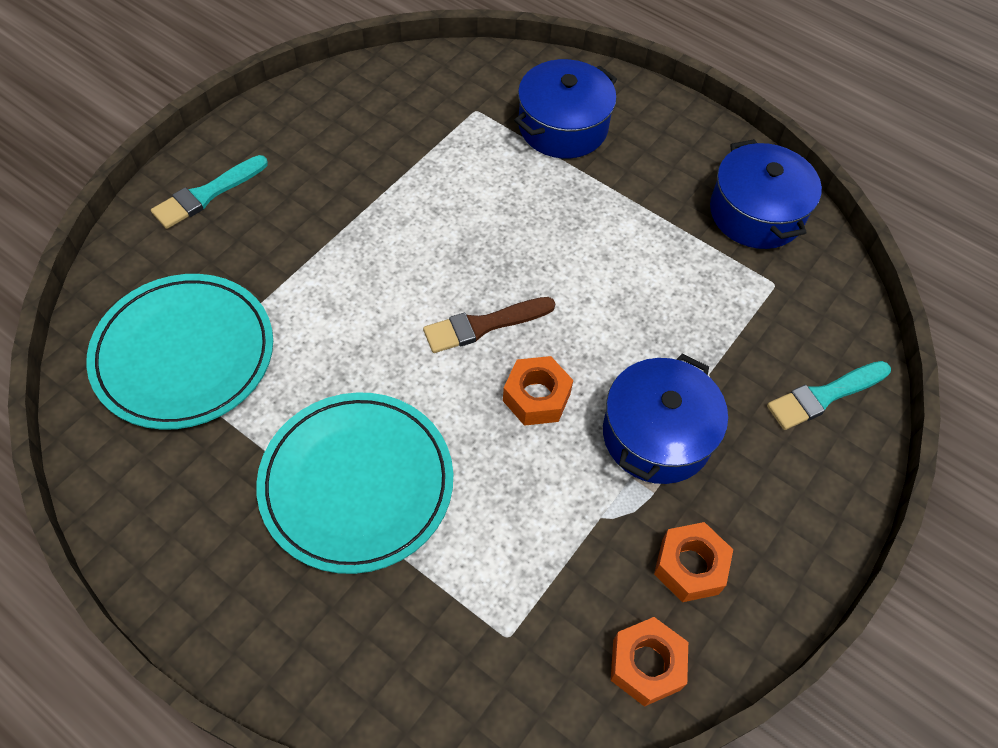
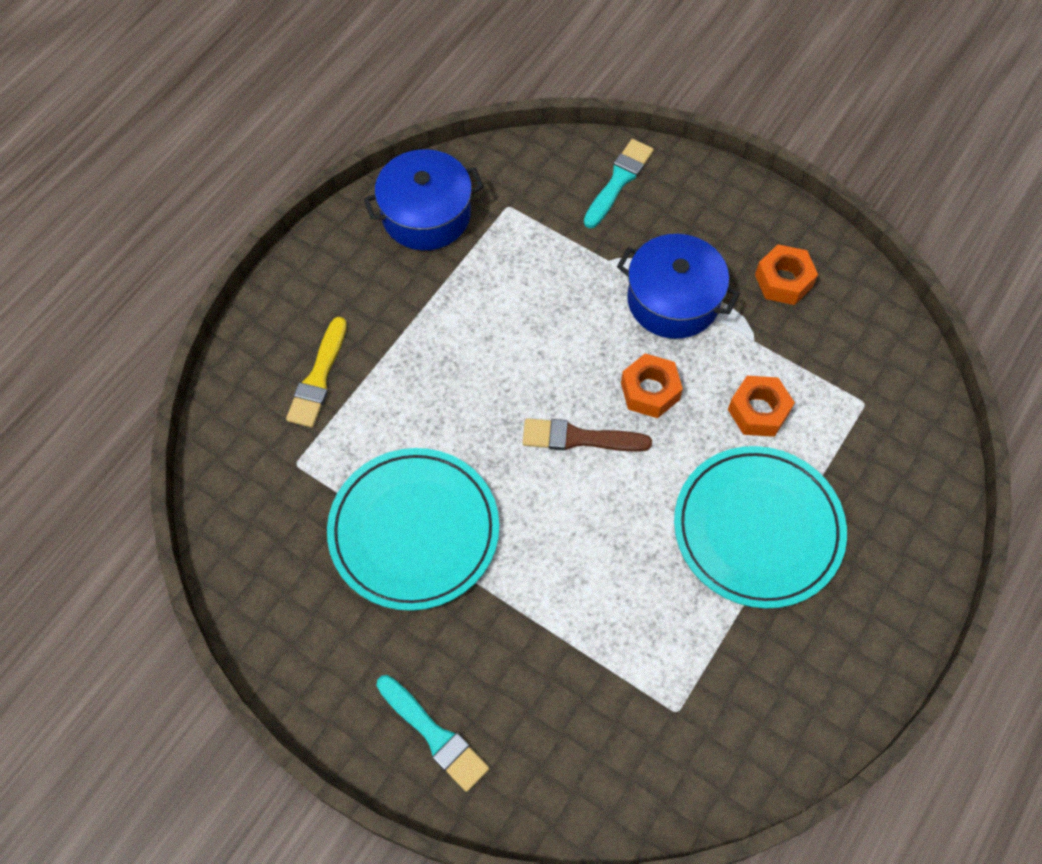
camera: 90 degrees left, 5 degrees up
(184, 354) = (647, 711): turquoise plate -> turquoise plate (414, 531)
(483, 325) = (579, 438): brown brush -> brown brush turned 120 degrees clockwise
(563, 127) = (318, 378): blue pot -> yellow brush
(646, 664) = (864, 311): orange nut -> orange nut (758, 411)
(824, 396) = (618, 181): turquoise brush -> turquoise brush turned 120 degrees counterclockwise

